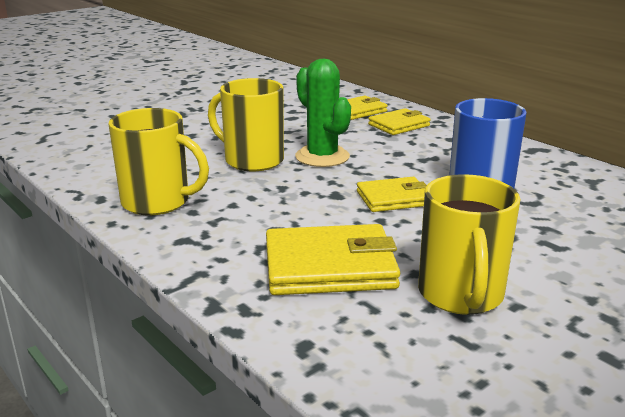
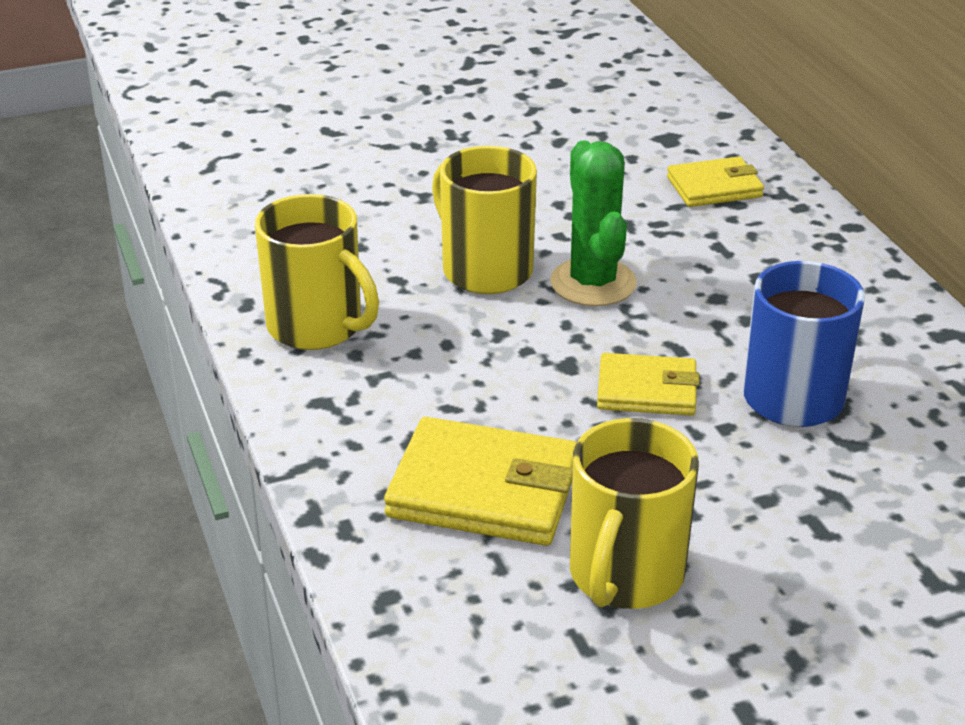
camera: 20 degrees right, 10 degrees up
(399, 125) = (760, 234): yellow wallet -> none

